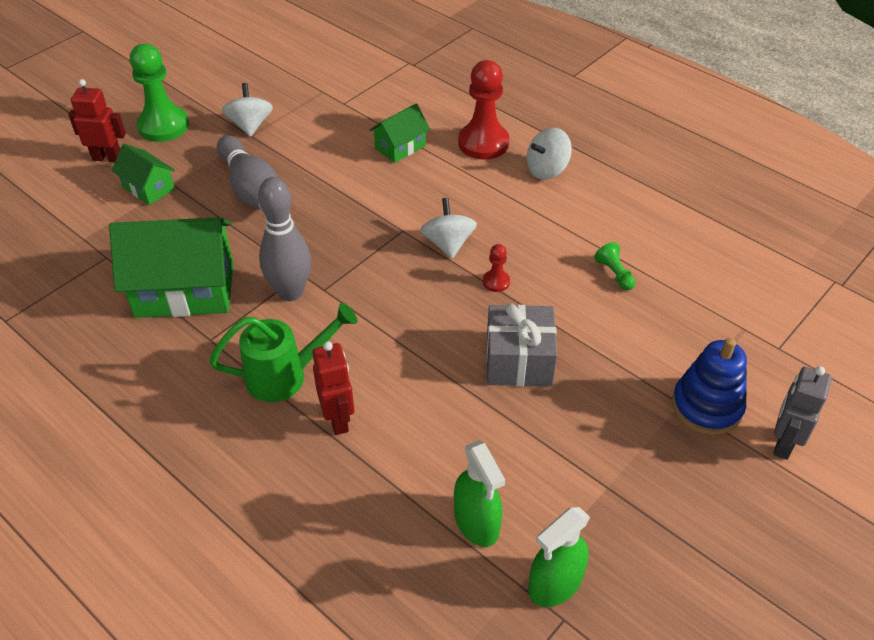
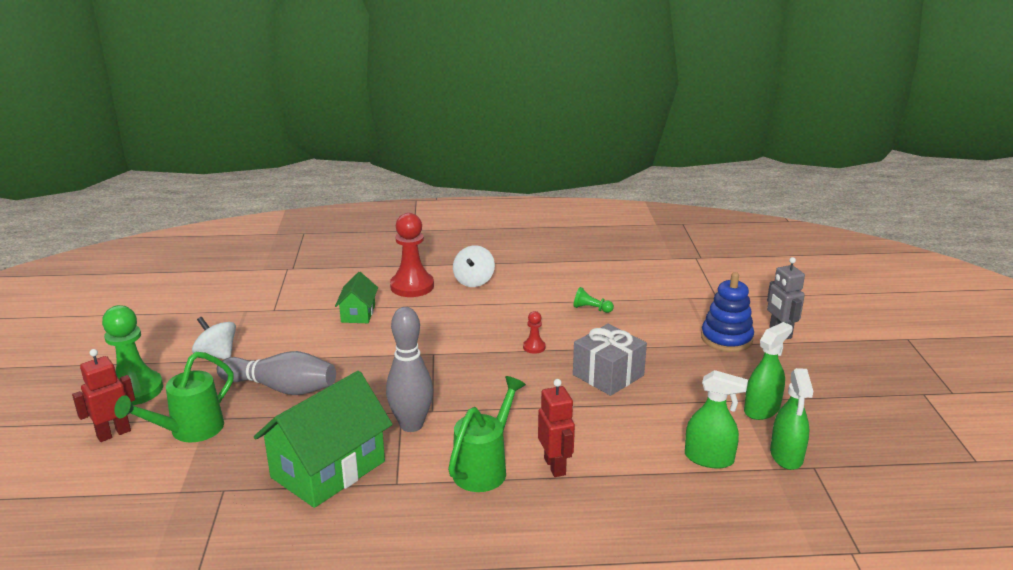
camera: 45 degrees left, 20 degrees down
(148, 188) = (188, 431): green house -> green watering can
(338, 419) = (555, 466): red robot -> red robot turned 45 degrees clockwise
(448, 244) = (474, 345): white spinning top -> none
(612, 515) = (762, 409): none -> green spray bottle

